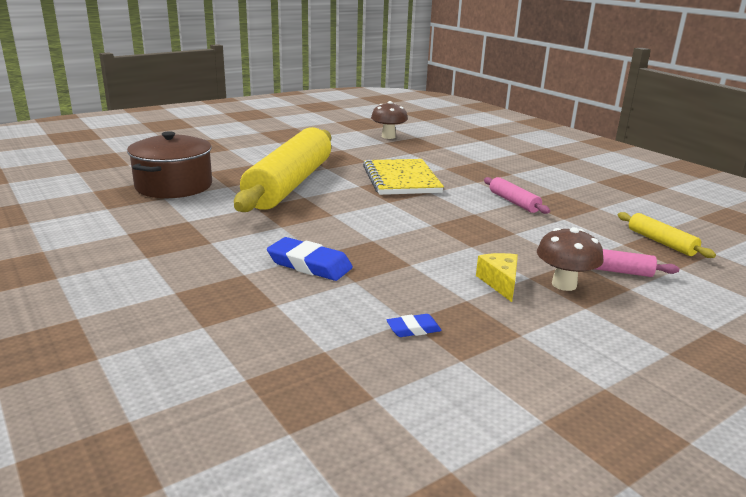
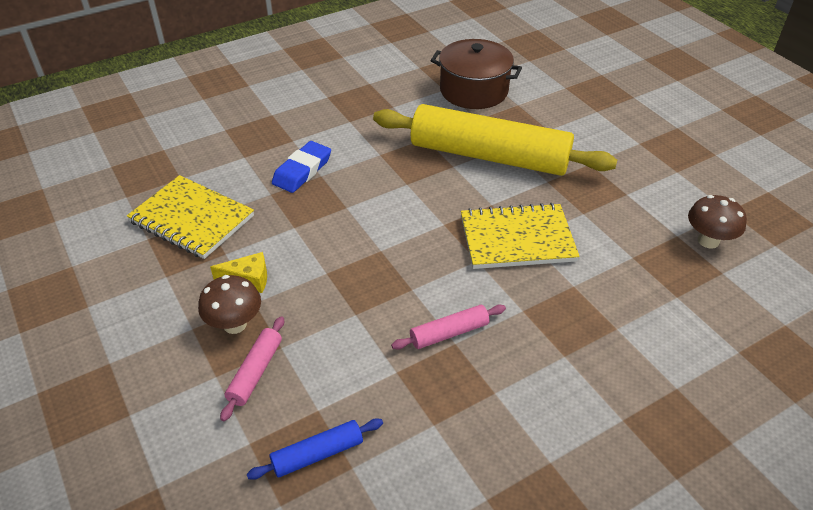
camera: 95 degrees right, 20 degrees up
(413, 329) = (192, 219): blue eraser -> yellow notebook
(661, 242) = (317, 454): yellow rolling pin -> blue rolling pin

